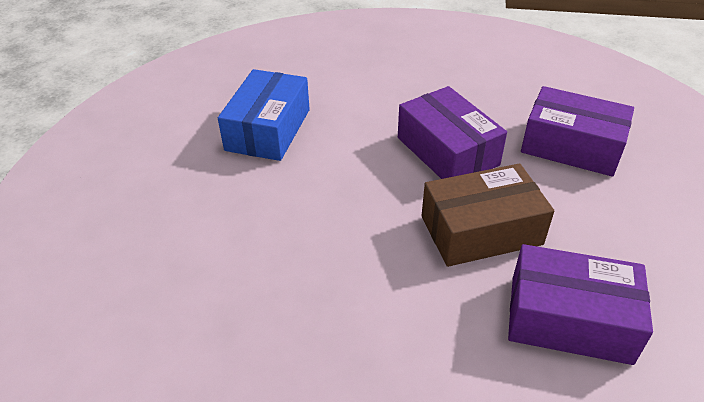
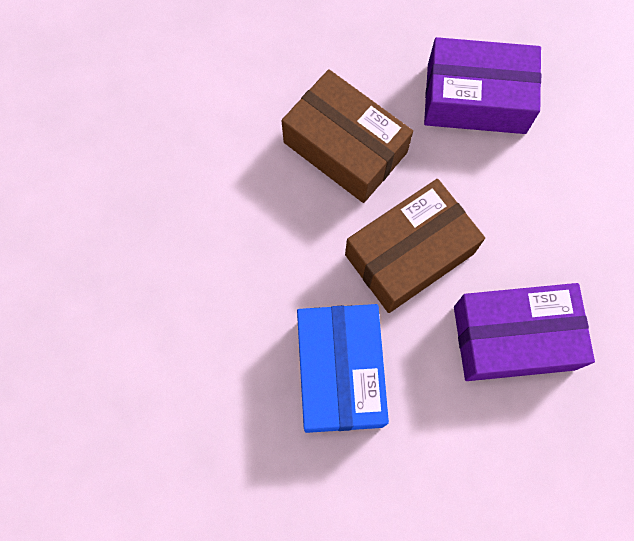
camera: 20 degrees left, 30 degrees up
(268, 129) = (129, 174): blue box -> blue box (340, 372)
(447, 151) = (345, 147): purple box -> brown box

